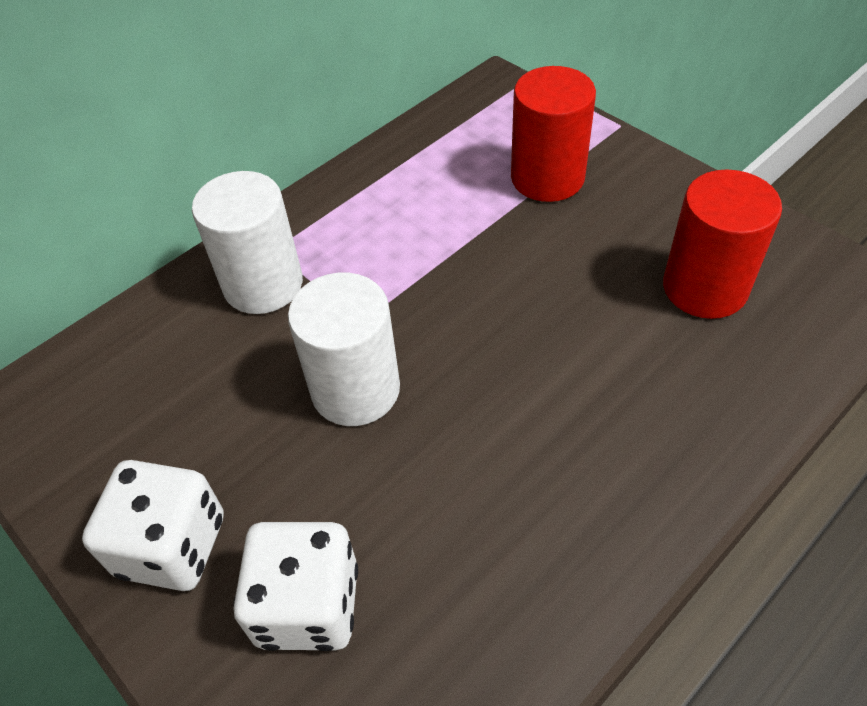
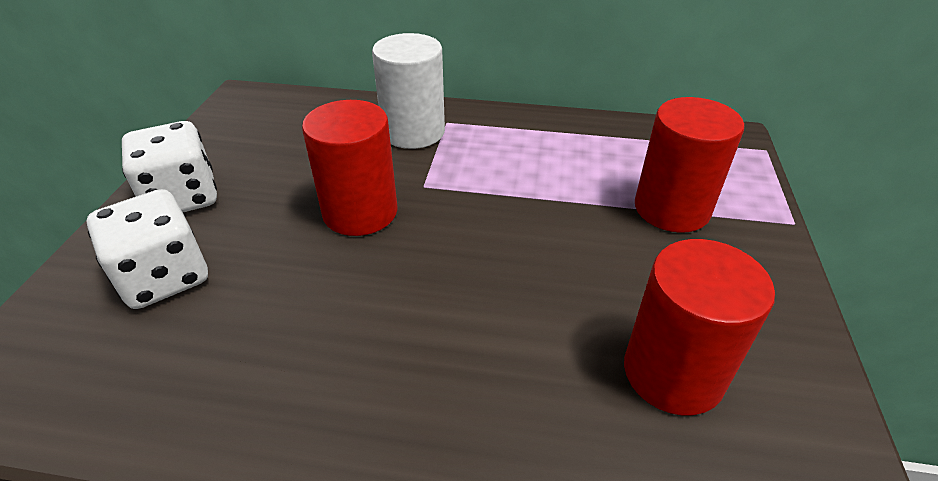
camera: 50 degrees right, 10 degrees down
(355, 389) = (360, 212): white cylinder -> red cylinder

